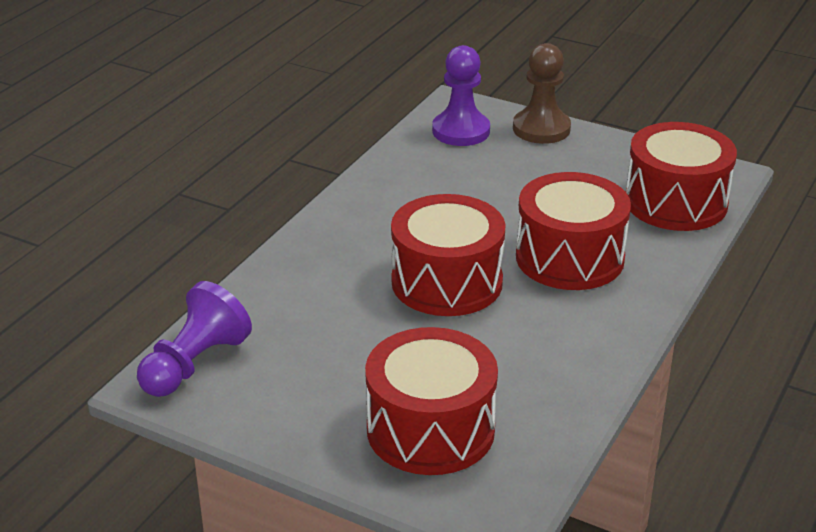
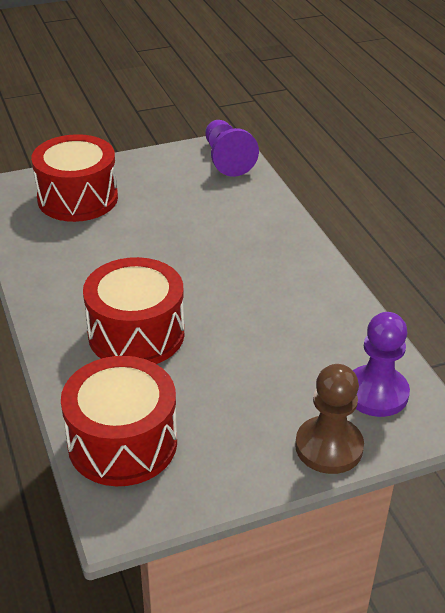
camera: 130 degrees right, 5 degrees up
(447, 282) = (183, 268): red drum -> none

